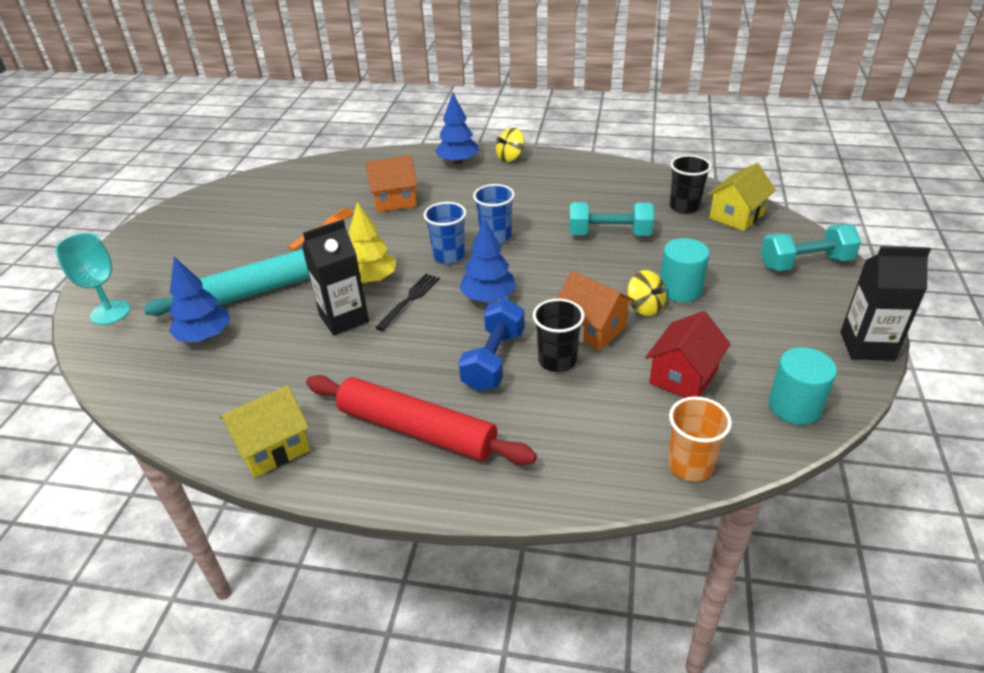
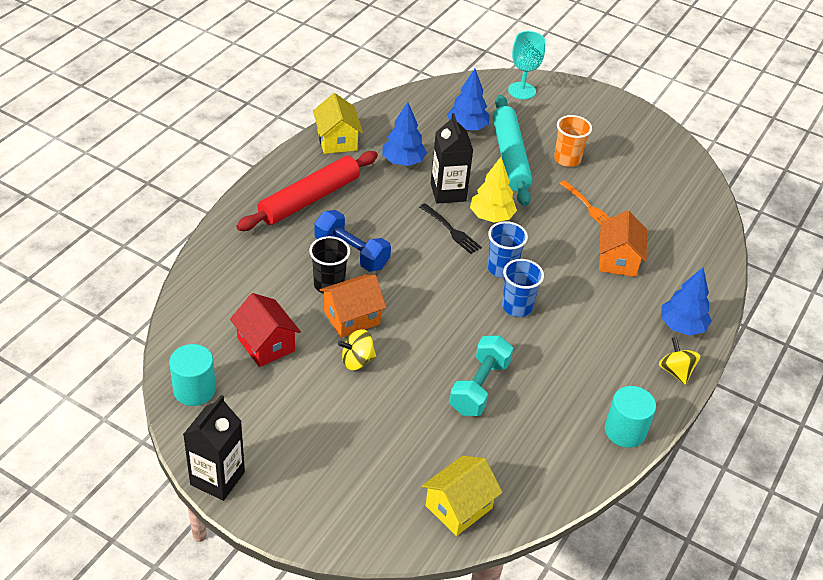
camera: 105 degrees right, 5 degrees up
(488, 298) = (427, 273): blue tree -> blue tree (403, 161)
(680, 289) = (366, 396): turquoise cylinder -> turquoise cylinder (625, 431)
(684, 206) = (499, 471): black cup -> none
(690, 465) = (189, 308): orange cup -> orange cup (567, 159)
(736, 216) = (458, 507): yellow house -> yellow house turned 75 degrees clockwise
(805, 263) = (347, 512): turquoise dumbbell -> none

